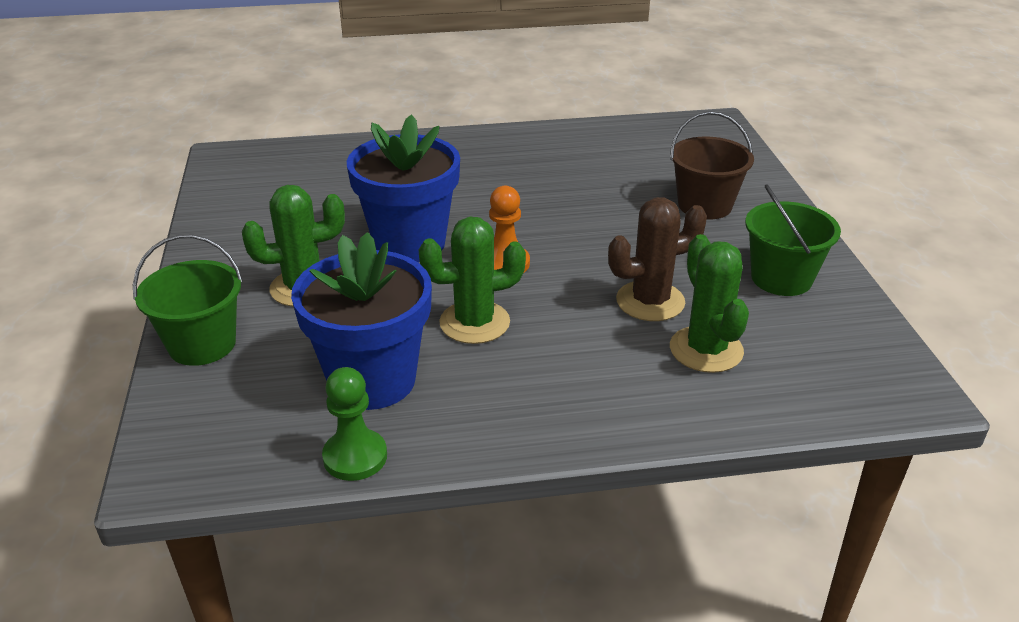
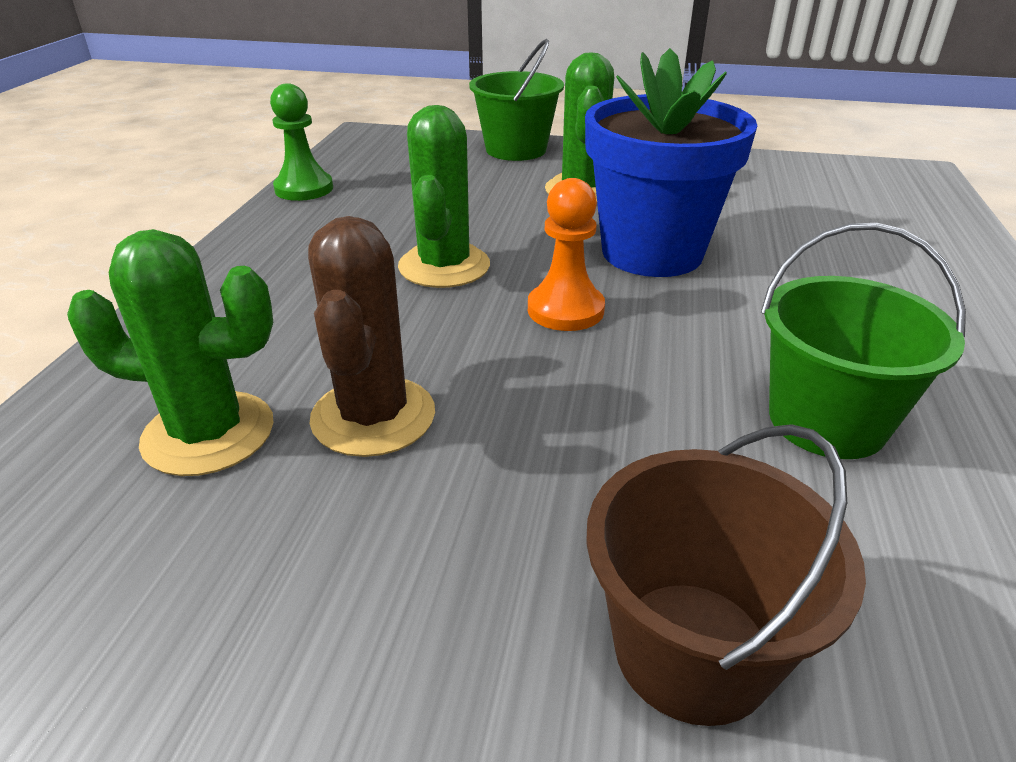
camera: 110 degrees right, 0 degrees up
(372, 380) = (396, 205): blue flower pot -> none
(781, 278) = (293, 652): green bucket -> green bucket (827, 421)

